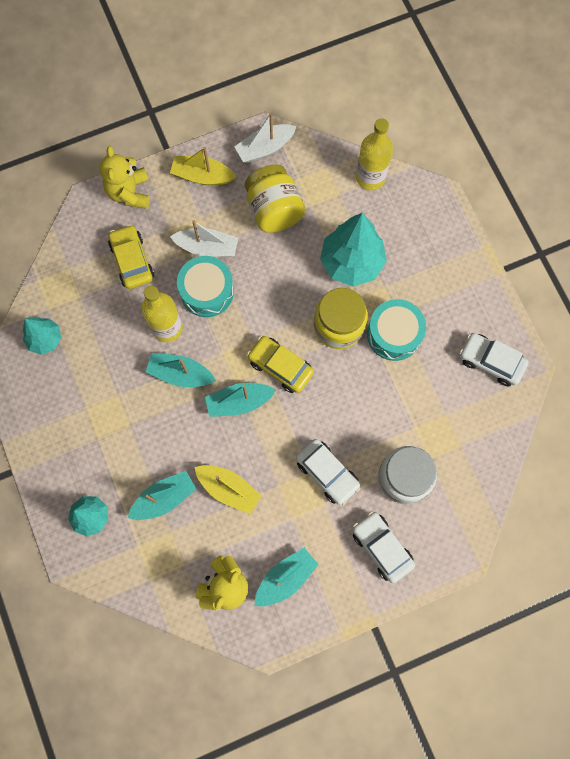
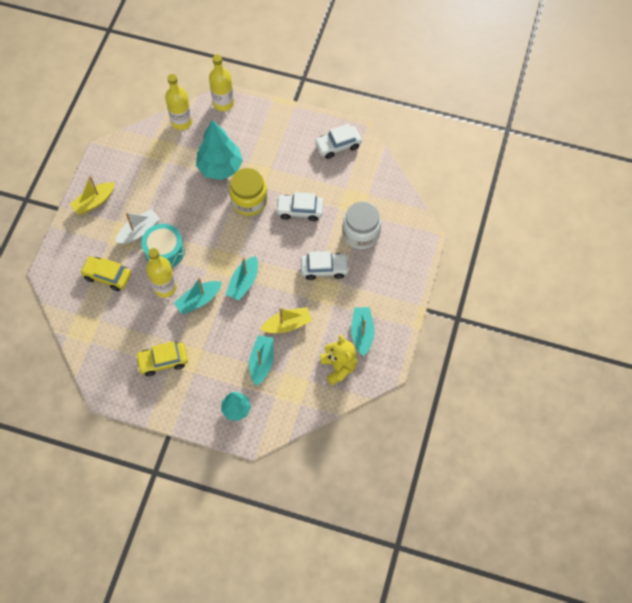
camera: 50 degrees left, 10 degrees down
(45, 339) = (107, 357): turquoise tree -> none
(129, 192) = (64, 247): yellow teddy bear -> none
(265, 148) = (111, 158): white boat -> none
(274, 210) = (152, 182): yellow jar -> none
(280, 366) = (244, 247): yellow car -> yellow car (163, 361)
(381, 547) = (388, 273): white car -> white car (300, 210)
(394, 334) = (279, 178): turquoise drum -> none
(431, 199) = (223, 103): none -> yellow bottle

